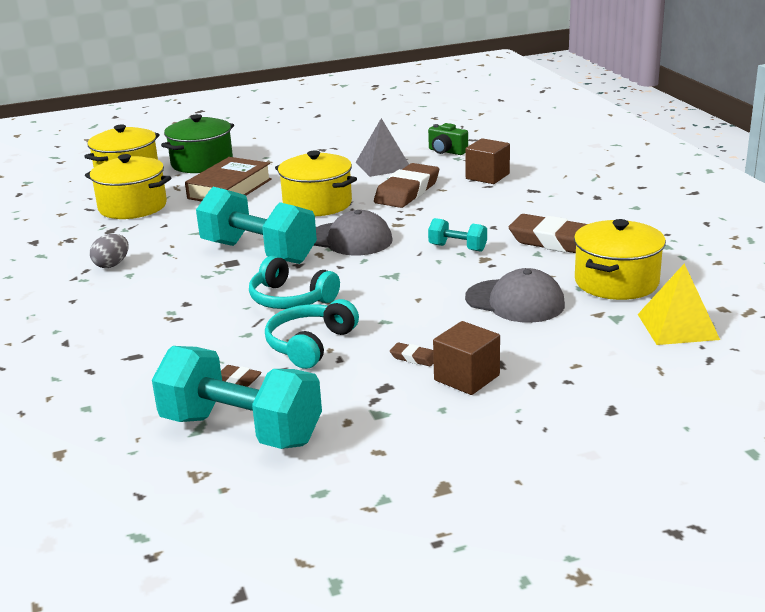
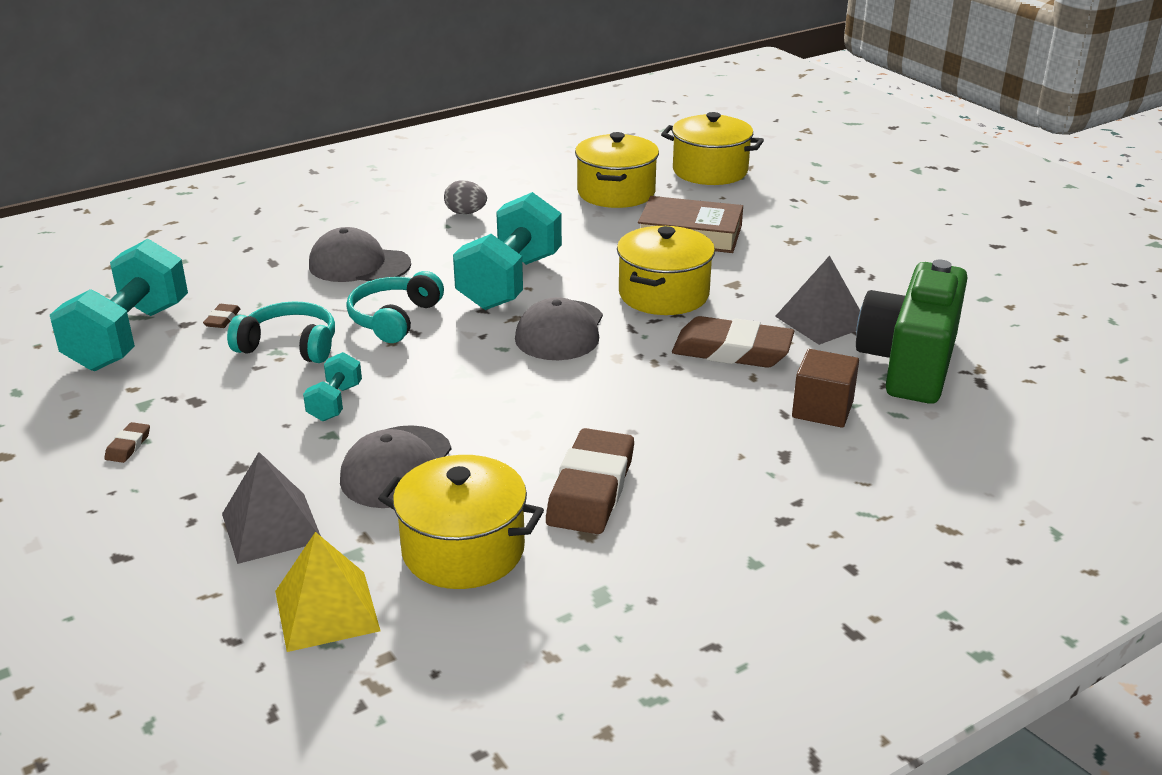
camera: 75 degrees right, 5 degrees up
(176, 313) = (359, 265): none -> grey cap
(202, 163) = (765, 203): green pot -> none
(413, 358) = (256, 410): brown eraser -> brown eraser (128, 446)
(446, 151) = (909, 364): green camera -> green camera, size x2.25
(457, 248) = (552, 409): turquoise dumbbell -> turquoise dumbbell (335, 402)
(466, 378) = (207, 449): brown cube -> none
(581, 347) = (272, 527): none -> grey pyramid

